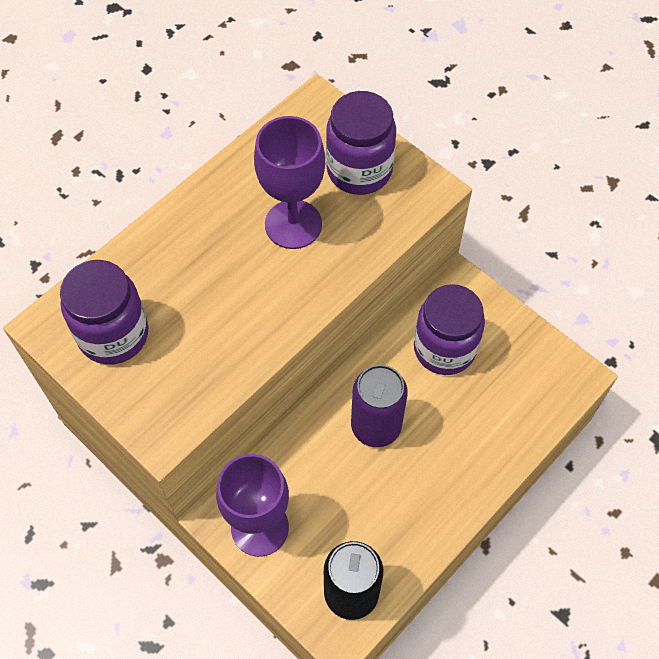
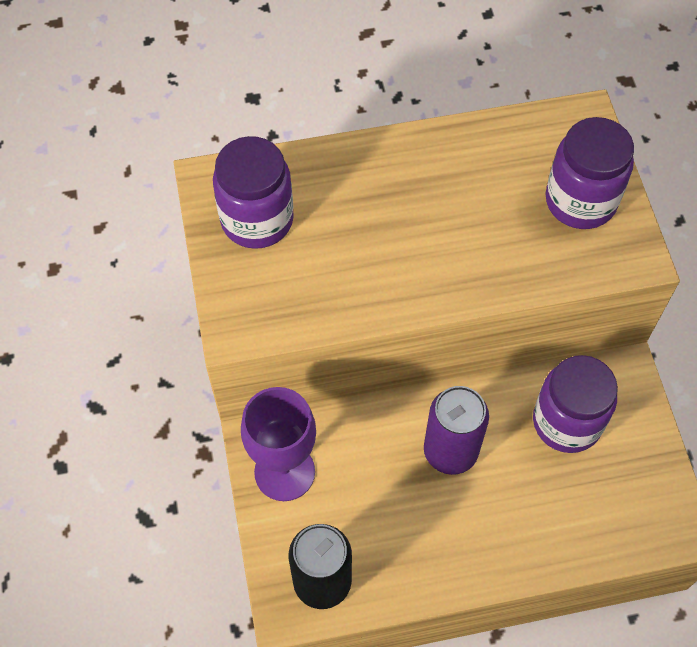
camera: 35 degrees right, 0 degrees up
(293, 224) = (482, 215): purple goblet -> none

